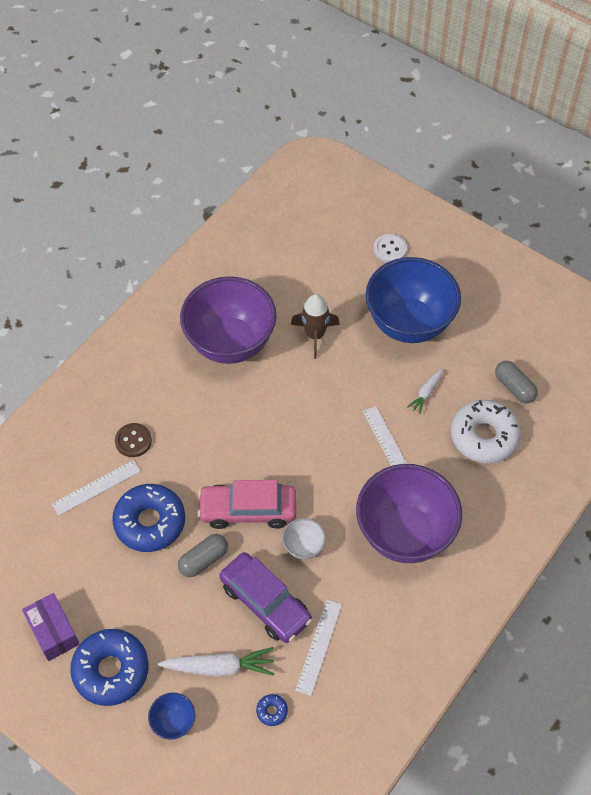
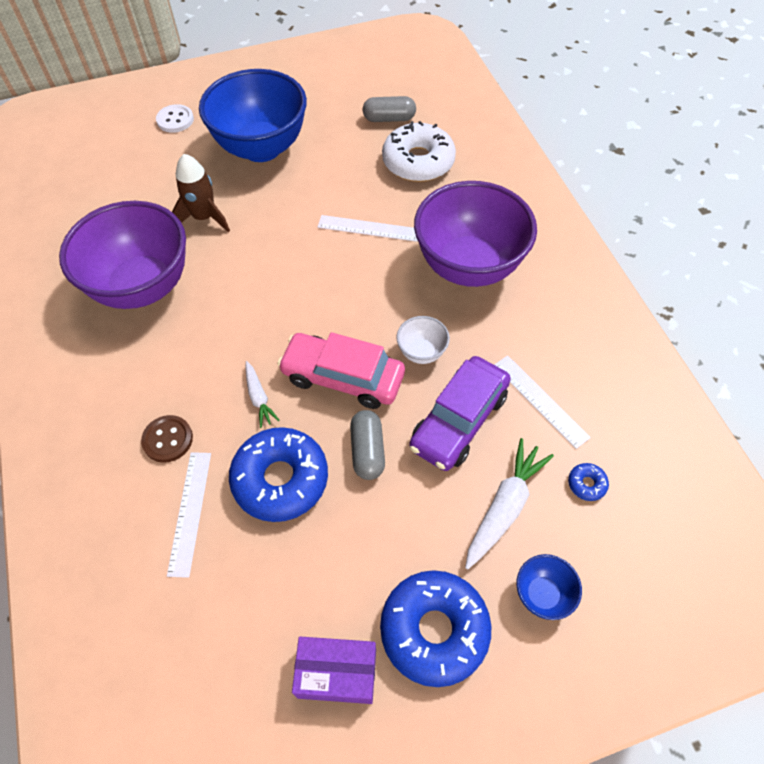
camera: 55 degrees left, 0 degrees up
(248, 510) = (343, 377): pink car -> pink car turned 75 degrees clockwise
(265, 602) = (459, 420): purple car -> purple car turned 135 degrees clockwise
(426, 393) = (341, 175): white carrot -> white carrot (259, 398)

